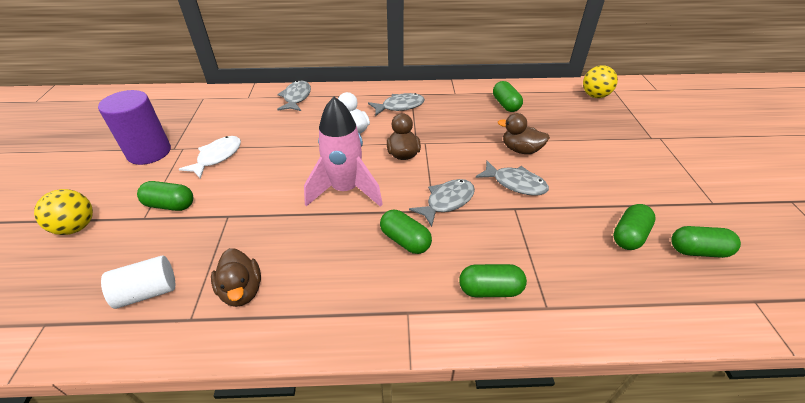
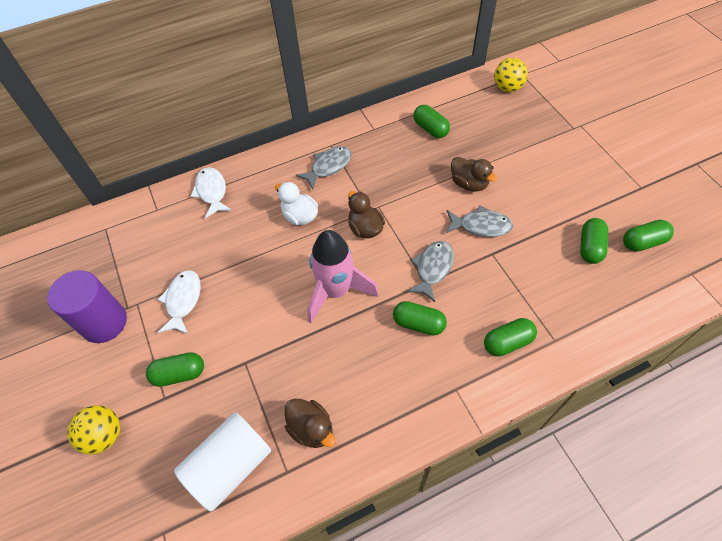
camera: 20 degrees left, 15 degrees up
(147, 292) = (230, 465): white cylinder -> white cylinder, size x1.55
(296, 98) = (212, 192): grey fish -> white fish
(520, 150) = (469, 184): brown duck -> brown duck turned 135 degrees counterclockwise

